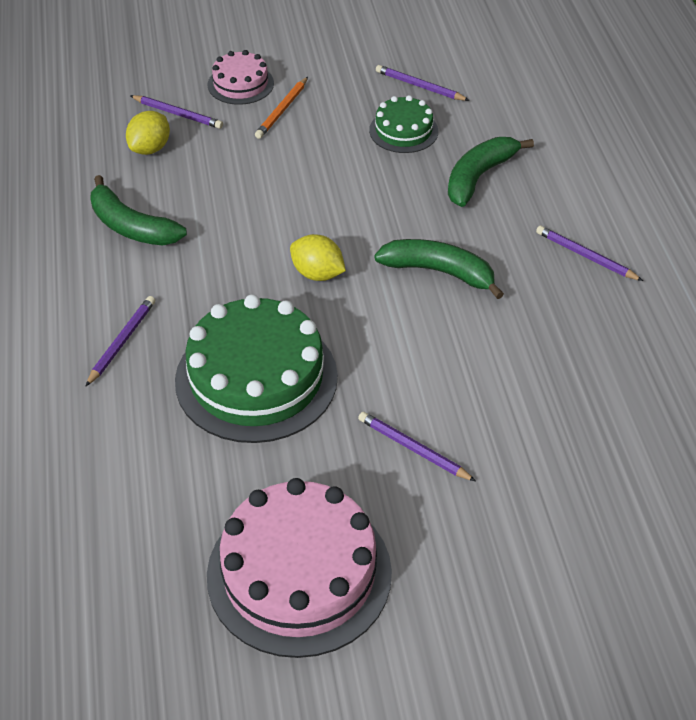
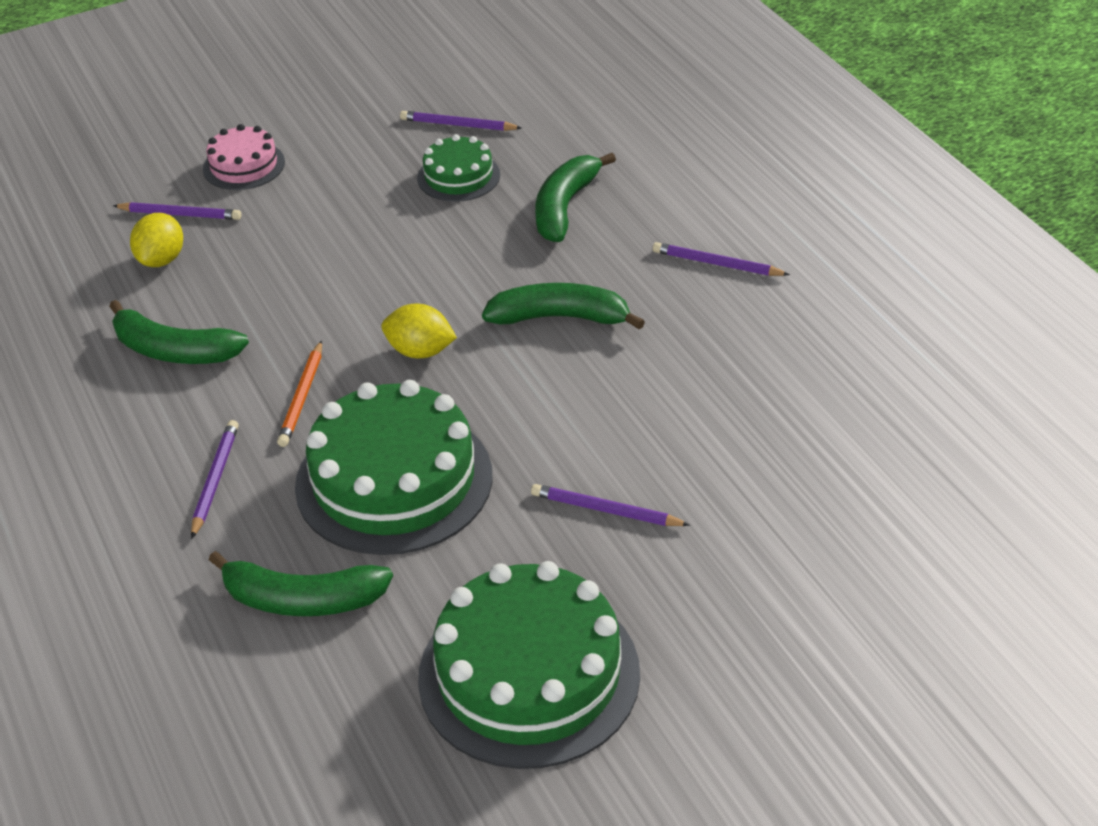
camera: 15 degrees left, 5 degrees down
(150, 459) = (302, 599): none -> green banana
(282, 110) = (306, 184): orange pencil -> orange pencil (302, 397)
(299, 573) = (529, 675): pink cake -> green cake

